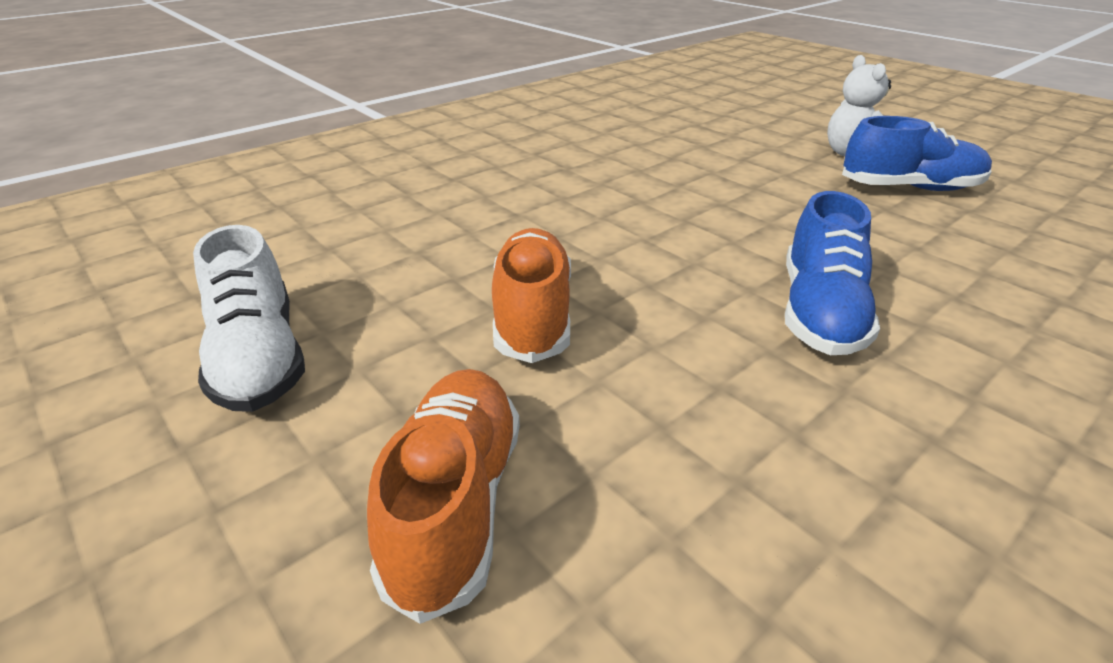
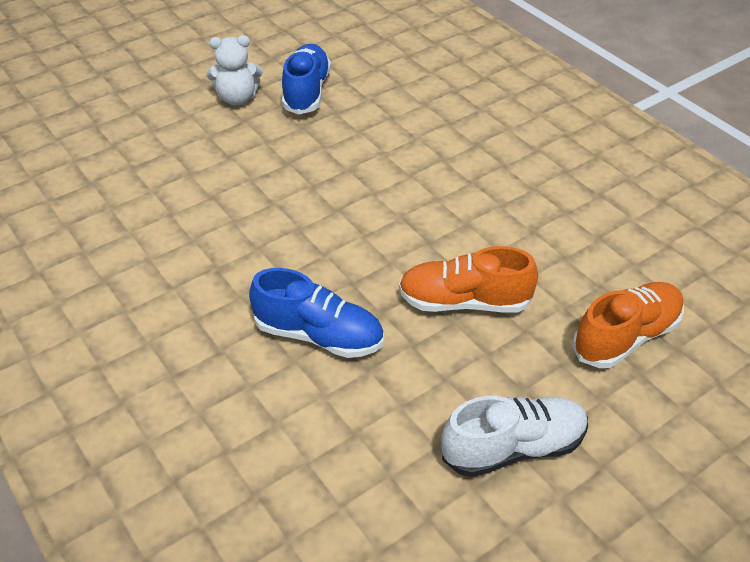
camera: 85 degrees left, 10 degrees up
(455, 503) = (626, 337): orange shoe -> orange shoe turned 135 degrees clockwise
(819, 312) = (464, 177): blue shoe -> blue shoe (319, 335)

